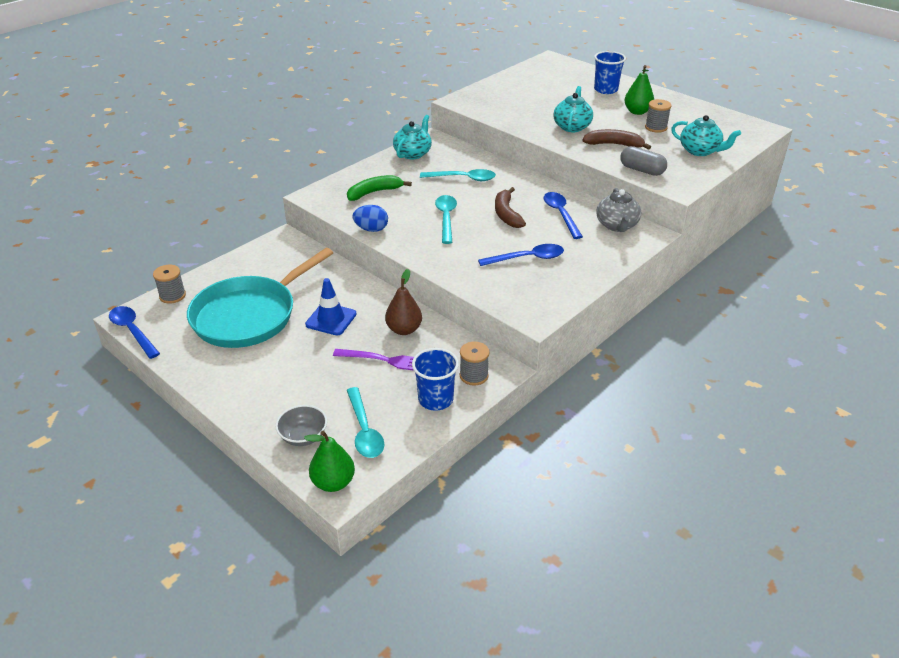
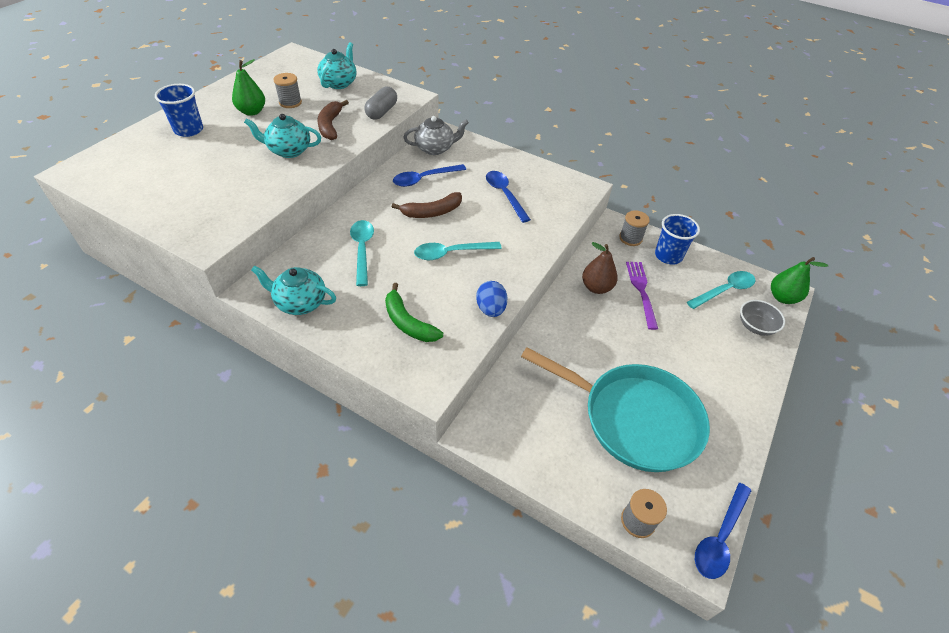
camera: 105 degrees left, 10 degrees up
(331, 319) = (607, 344): blue traffic cone -> none

